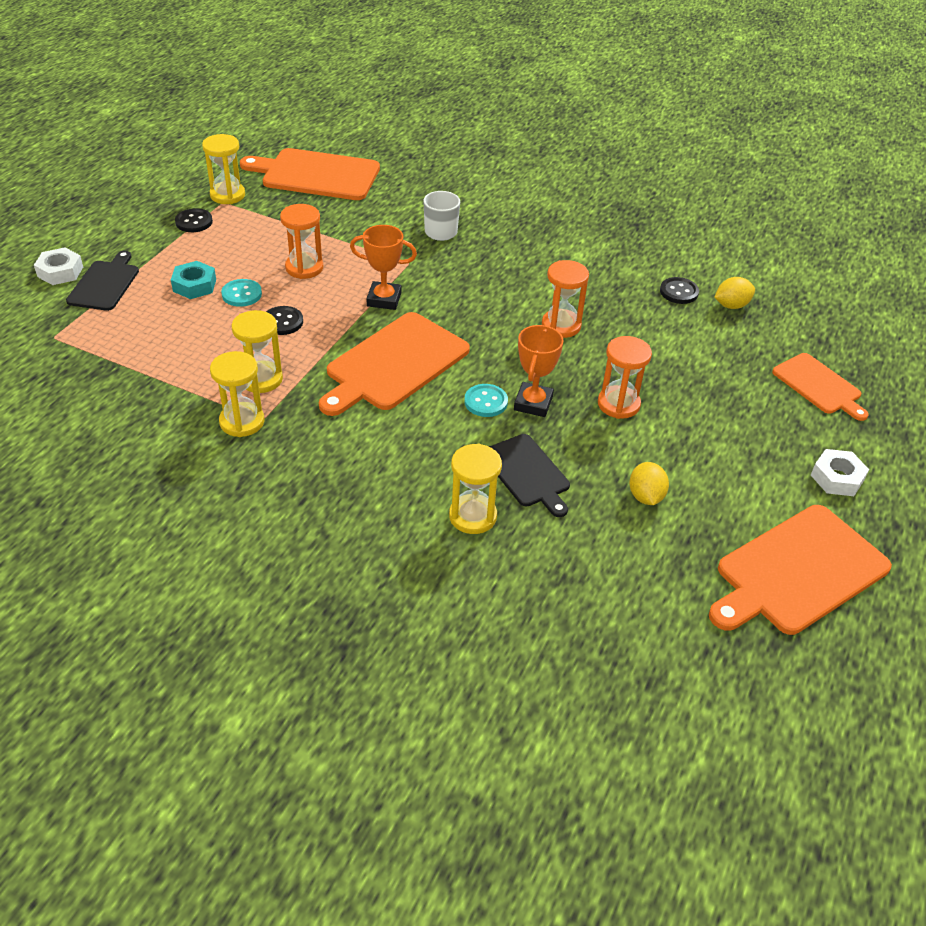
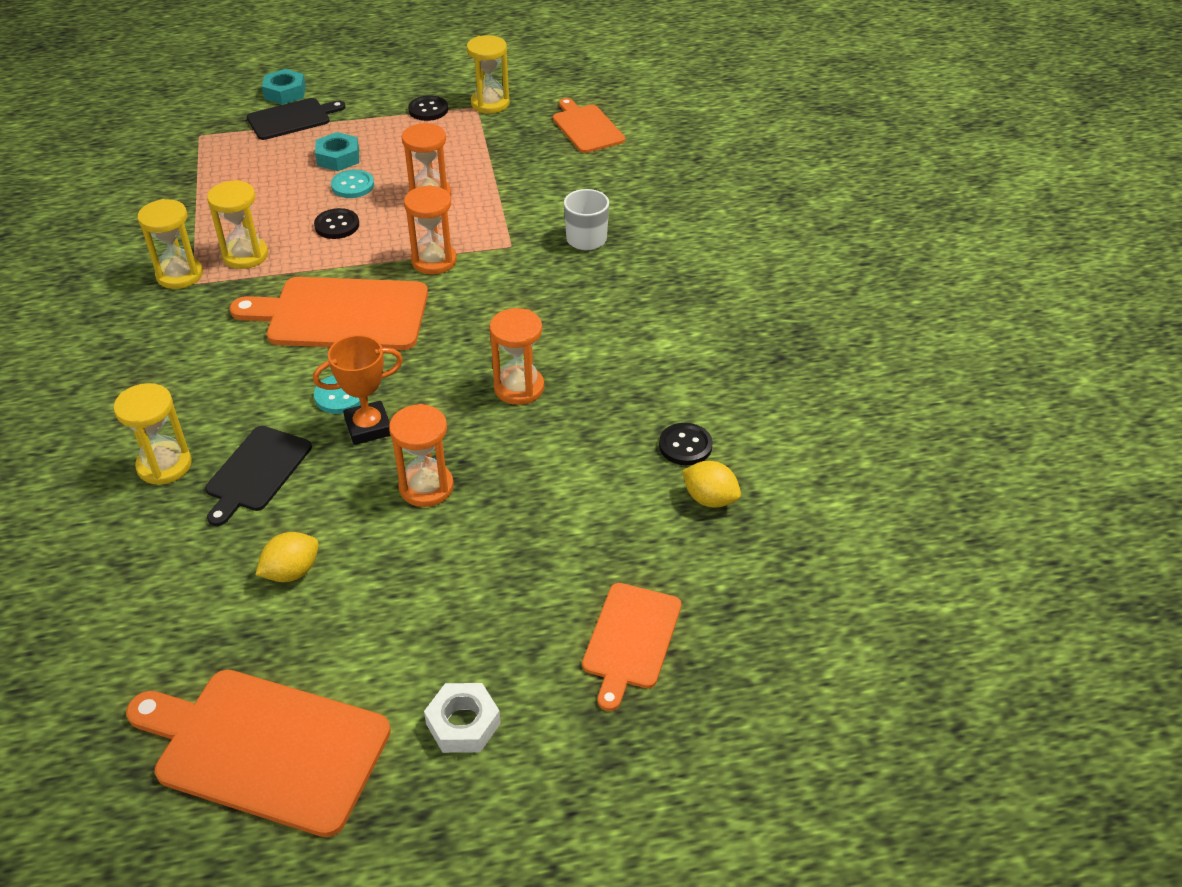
camera: 55 degrees right, 0 degrees up
(60, 272) = (285, 92): white nut -> turquoise nut
(317, 174) = (587, 127): orange cutting board -> orange cutting board, size x0.60
(384, 299) = (434, 261): orange trophy -> orange hourglass

